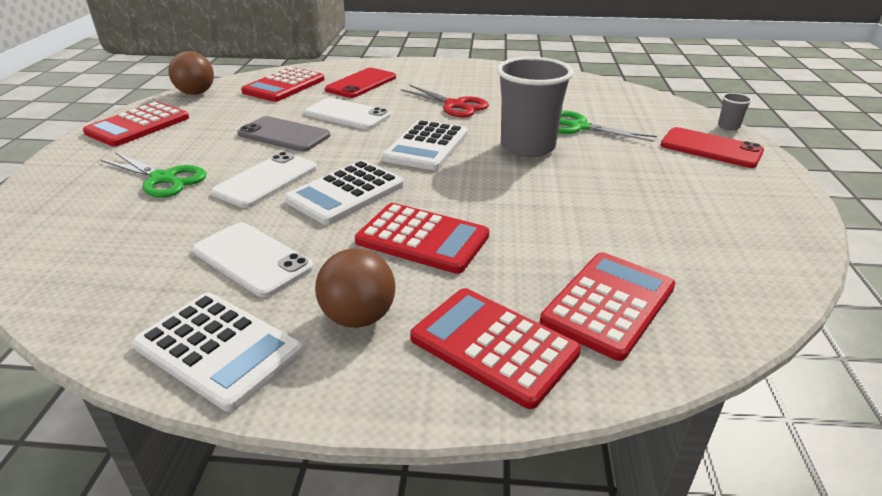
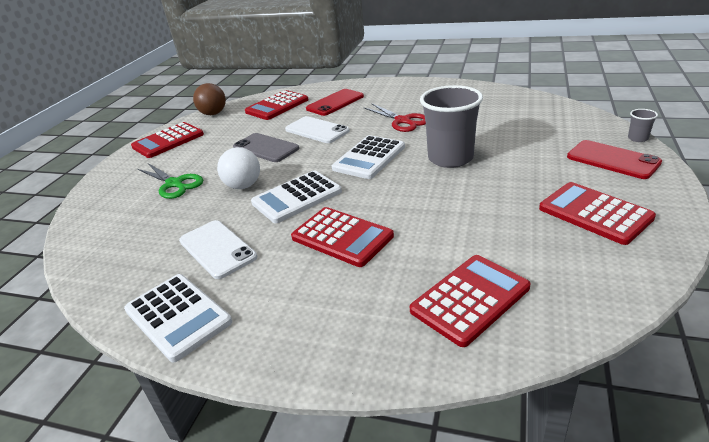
camera: 15 degrees right, 0 degrees up
(266, 180) = (243, 186): white phone -> white ball
(358, 317) = (277, 298): brown ball -> none
(493, 345) = (368, 327): red calculator -> red calculator (594, 213)
(579, 127) = (500, 140): green scissors -> none

